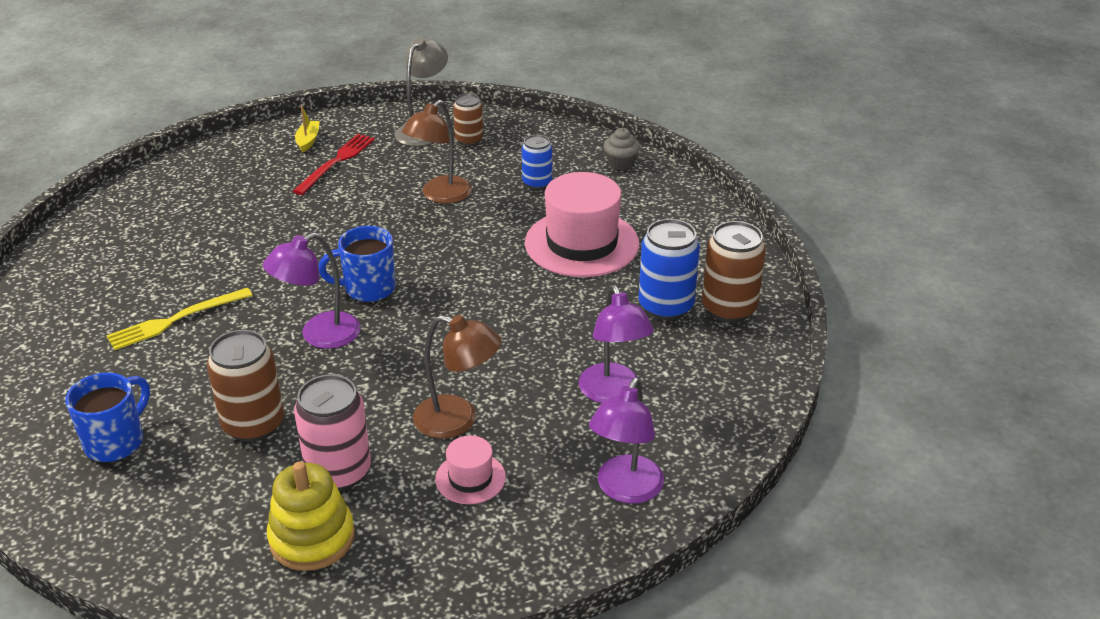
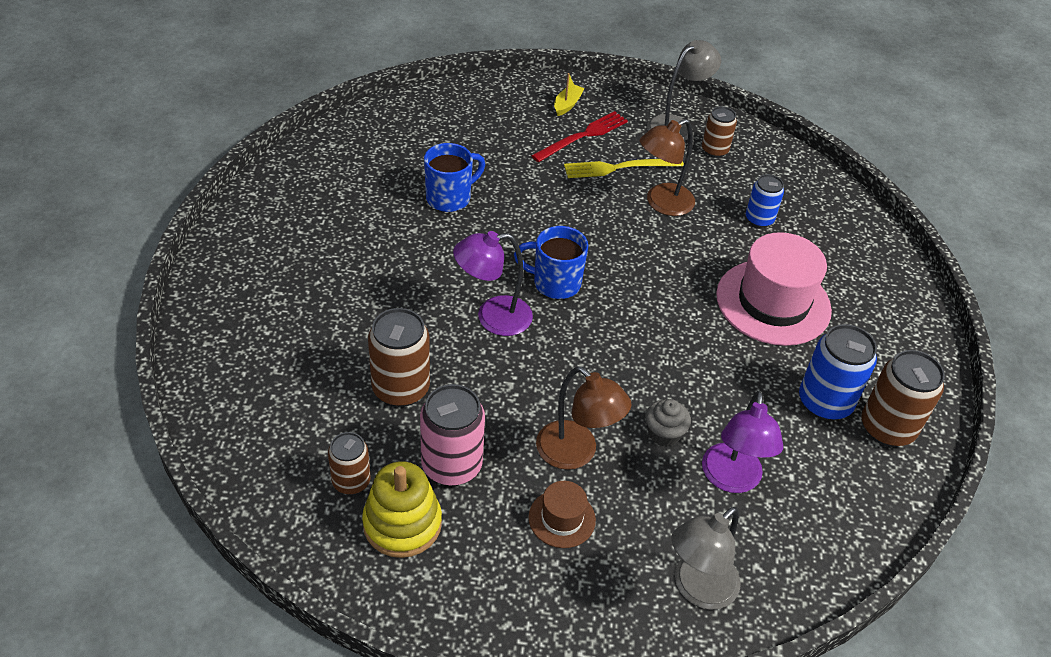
camera: 20 degrees right, 10 degrees up
(116, 442) = (285, 363): blue mug -> blue mug (450, 198)
(176, 320) = (380, 257): yellow fork -> yellow fork (619, 168)
(240, 521) = (351, 481): none -> brown can
(470, 478) = (562, 518): pink hat -> brown hat
(621, 163) = (851, 224): grey cupcake -> grey cupcake (664, 433)
(625, 490) = (697, 589): purple lamp -> grey lamp

